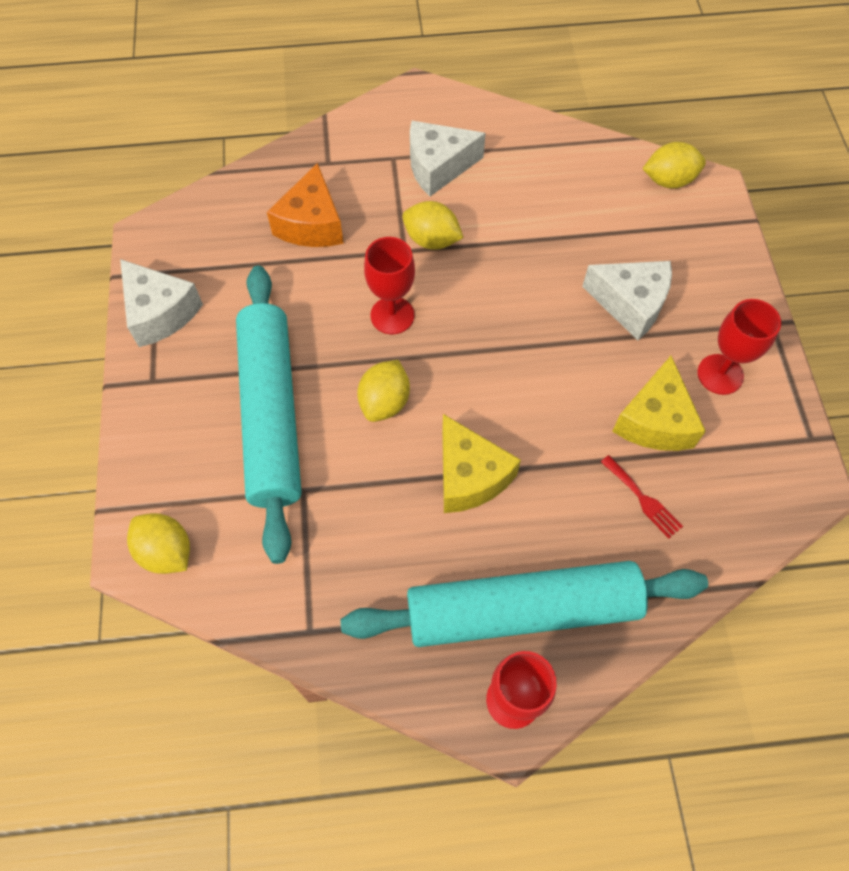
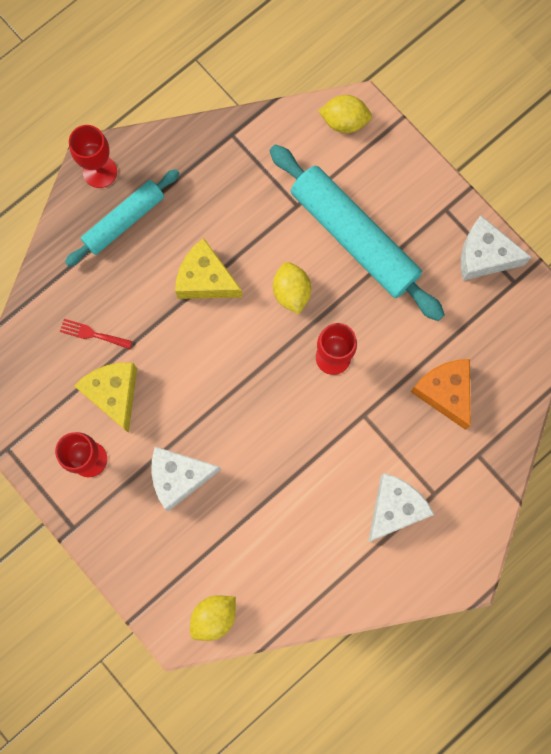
camera: 145 degrees right, 15 degrees up
(431, 240) = (351, 437): yellow lemon -> none
(522, 610) = (124, 221): turquoise rolling pin -> turquoise rolling pin, size x0.61

